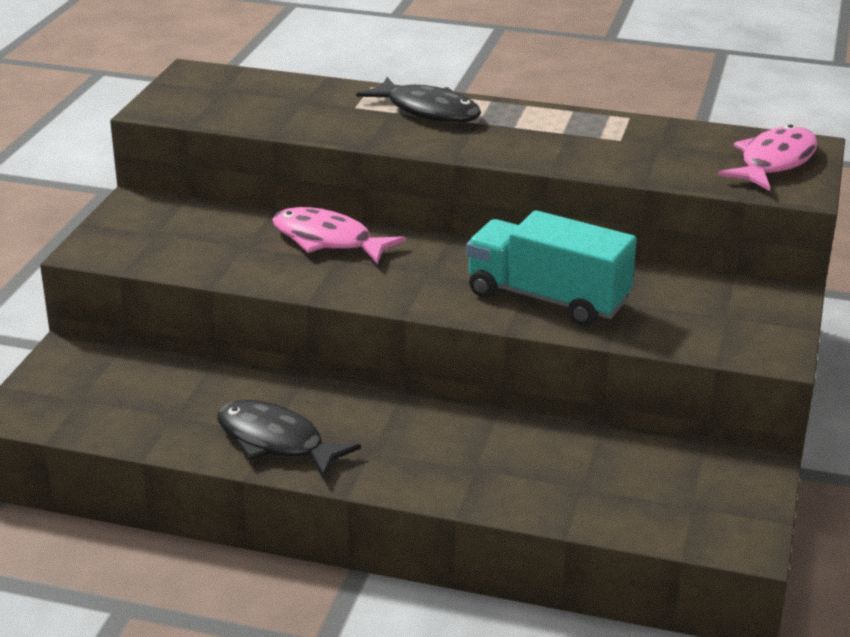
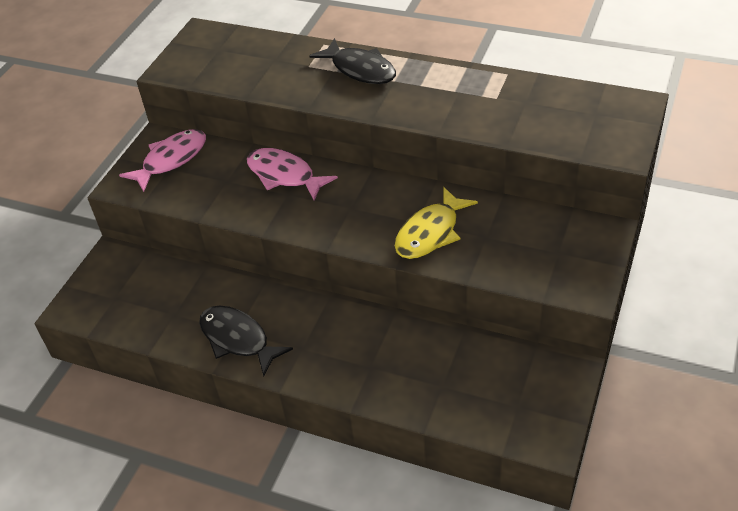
camera: 10 degrees right, 15 degrees up
(547, 298) = (430, 233): turquoise truck -> yellow fish
(774, 162) = (608, 121): pink fish -> pink fish (171, 160)

